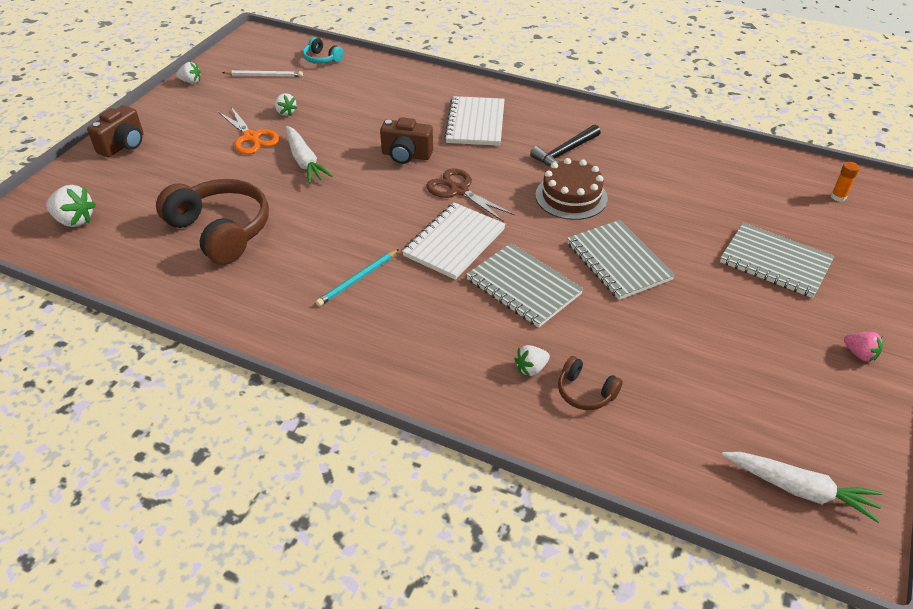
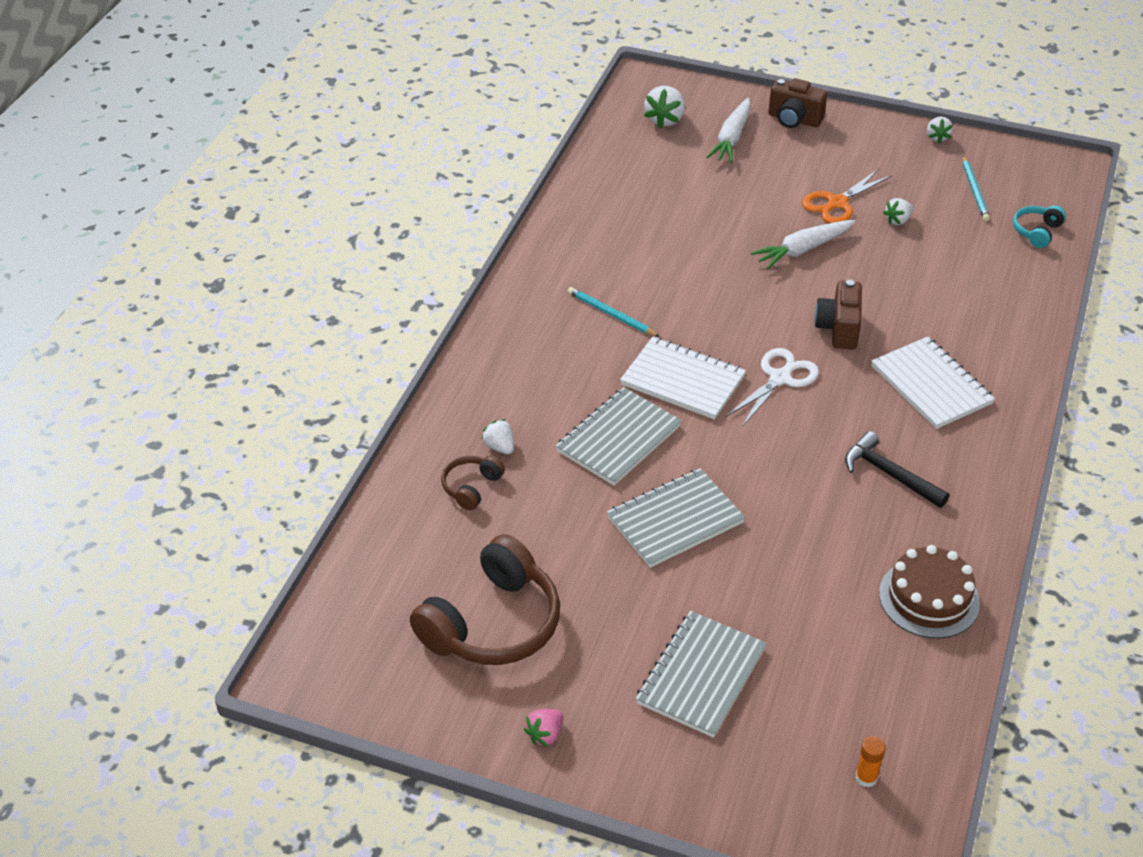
camera: 85 degrees right, 0 degrees up
(221, 231) = (668, 212): brown headphones -> brown headphones (493, 623)
(264, 75) = (974, 190): white pencil -> turquoise pencil
(458, 190) = (780, 378): brown scissors -> white scissors
(475, 123) = (931, 385): white notebook -> white notebook turned 60 degrees clockwise
(571, 196) = (792, 479): brown cake -> brown cake (929, 598)
(800, 489) = (356, 643): white carrot -> white carrot (731, 138)

